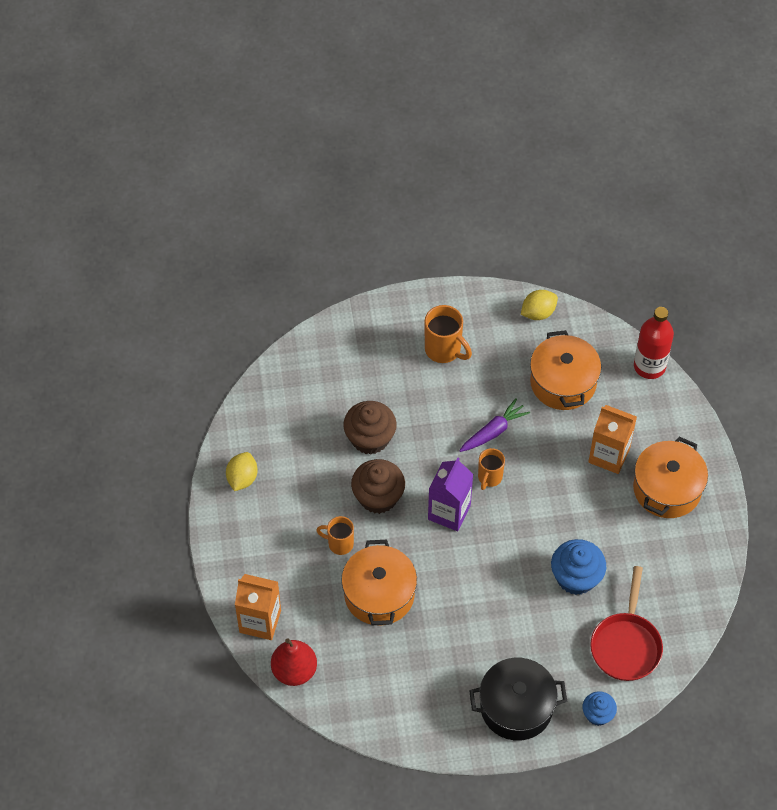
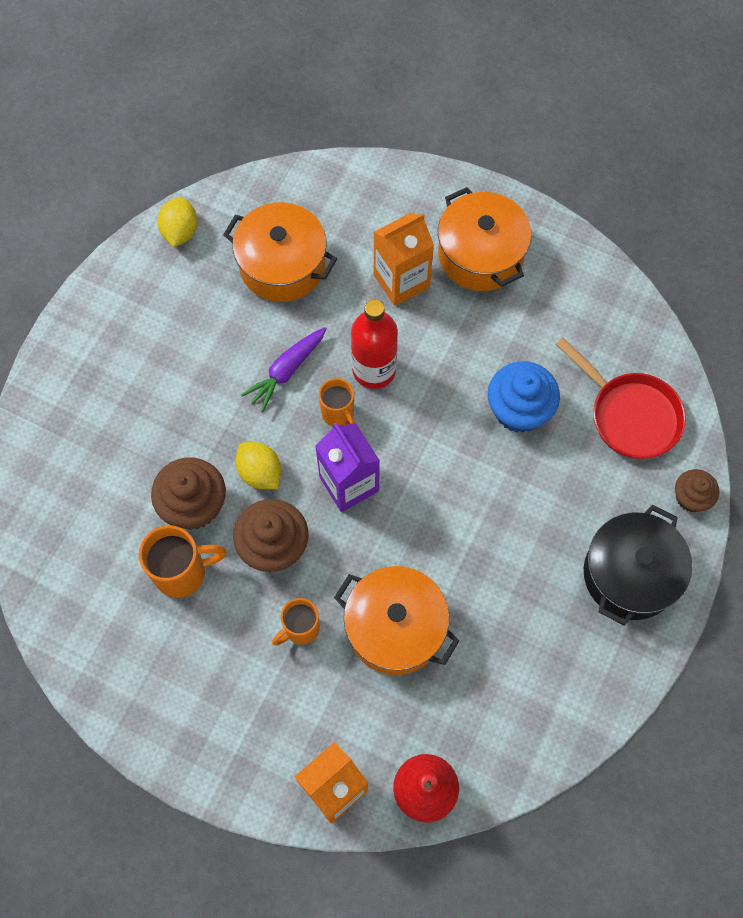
camera: 55 degrees left, 10 degrees up
(242, 478) = (133, 683): yellow lemon -> yellow lemon (260, 473)
(444, 350) = (147, 353): orange mug -> orange mug (182, 572)
(494, 431) = (286, 371): purple carrot -> purple carrot turned 135 degrees counterclockwise
(598, 714) = (691, 497): blue cupcake -> brown cupcake
(649, 366) = (328, 173): red bottle -> red bottle (374, 370)

